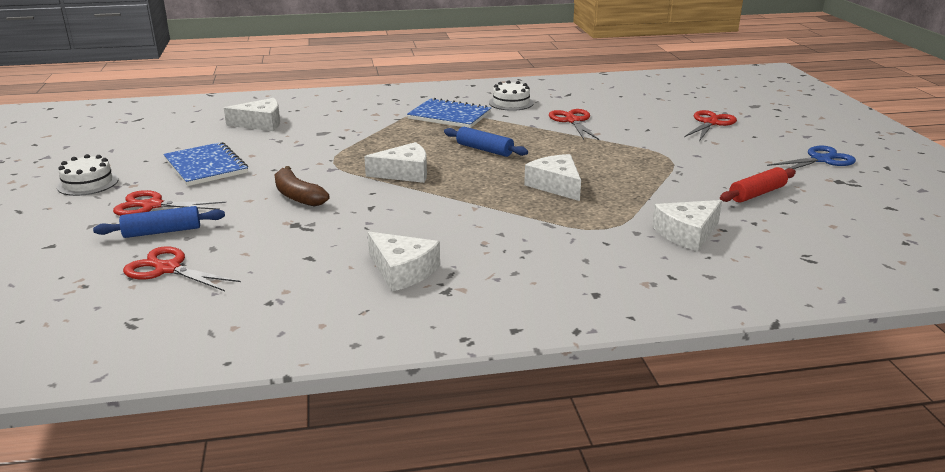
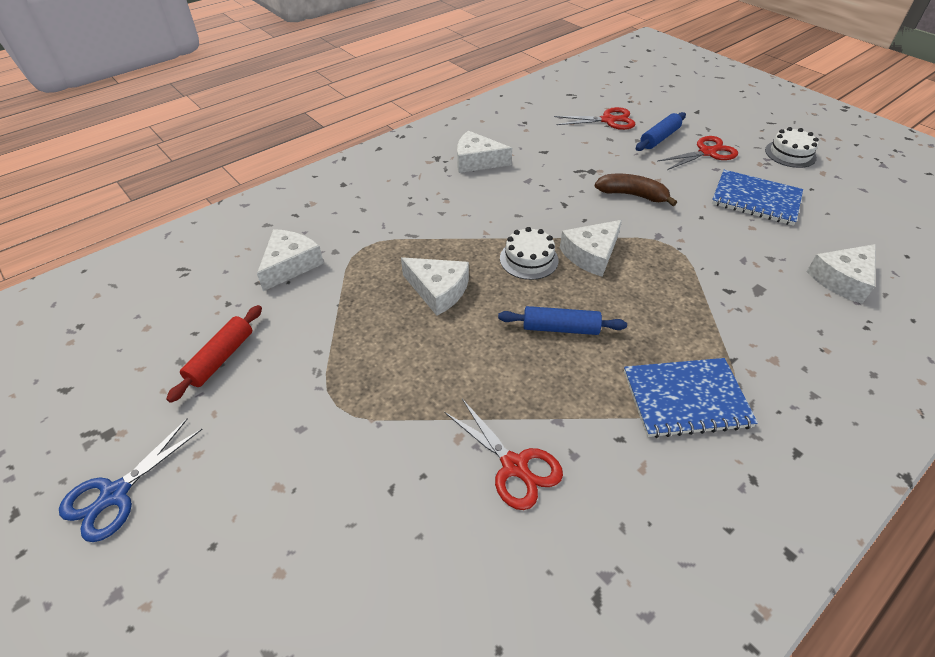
camera: 150 degrees right, 20 degrees up
(511, 103) = (653, 495): white cake -> white cake (529, 259)
(710, 123) = (291, 573): red scissors -> none

